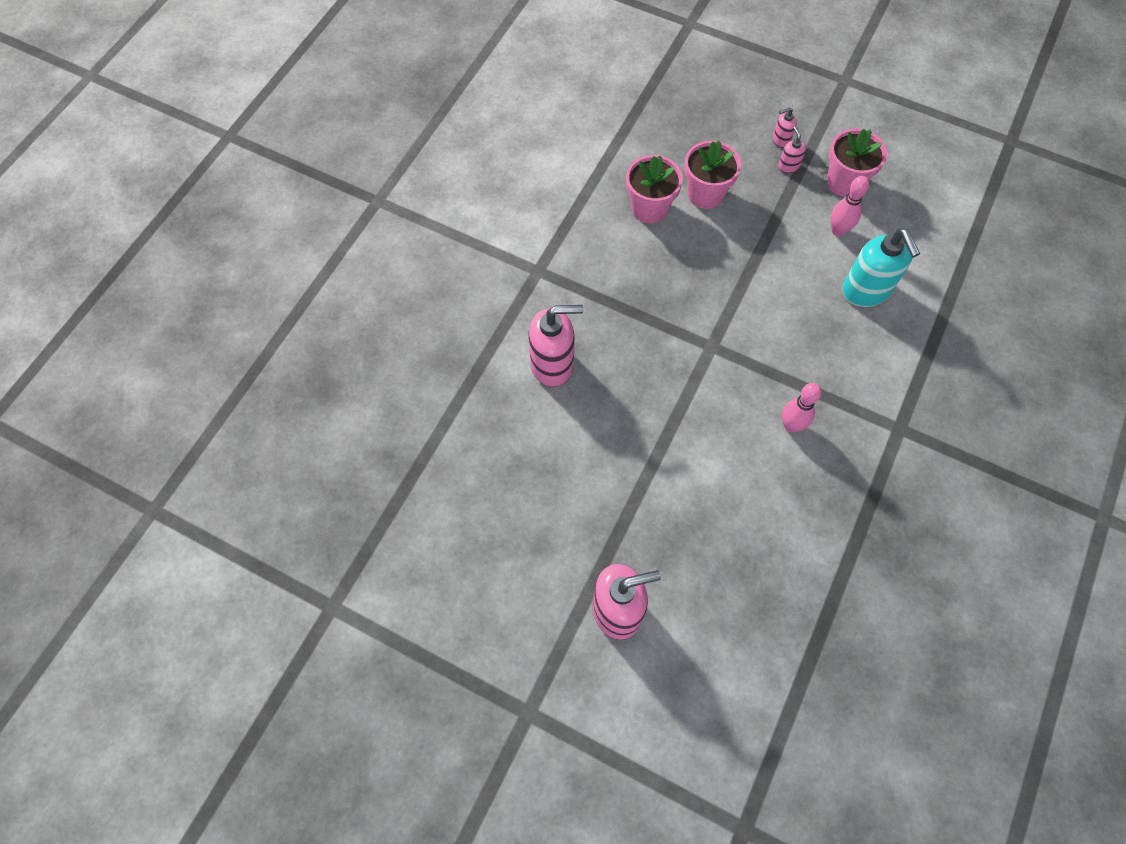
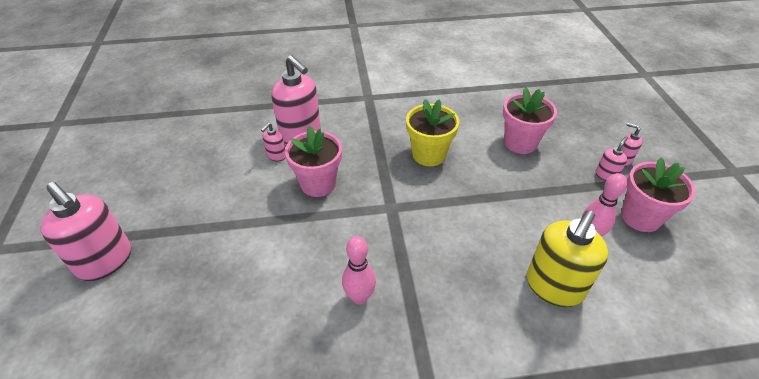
camera: 55 degrees right, 20 degrees down
(571, 403) = (276, 156): none -> pink soap dispenser
(649, 208) = (473, 122): pink flower pot -> pink flower pot (318, 184)
(667, 275) = (429, 154): none -> yellow flower pot
(866, 290) = (553, 287): turquoise soap dispenser -> yellow soap dispenser

